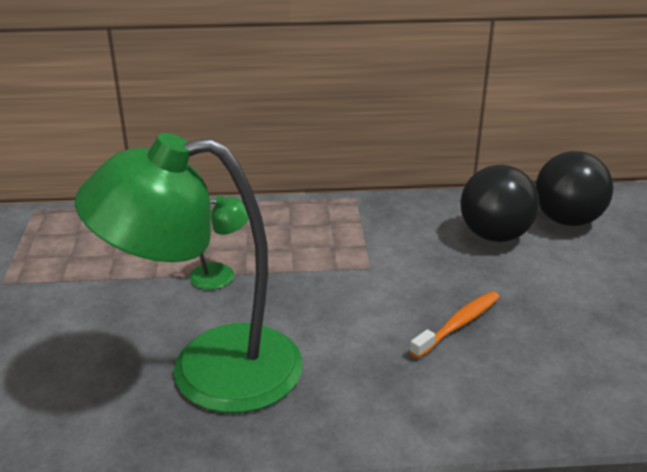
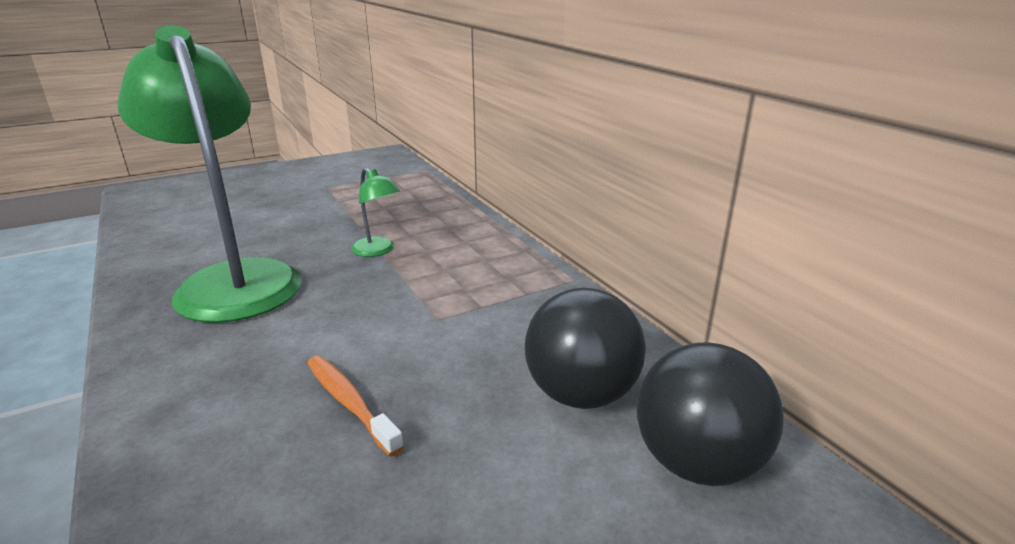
camera: 65 degrees right, 5 degrees down
(458, 324) = (349, 402): orange toothbrush -> orange toothbrush turned 150 degrees counterclockwise

